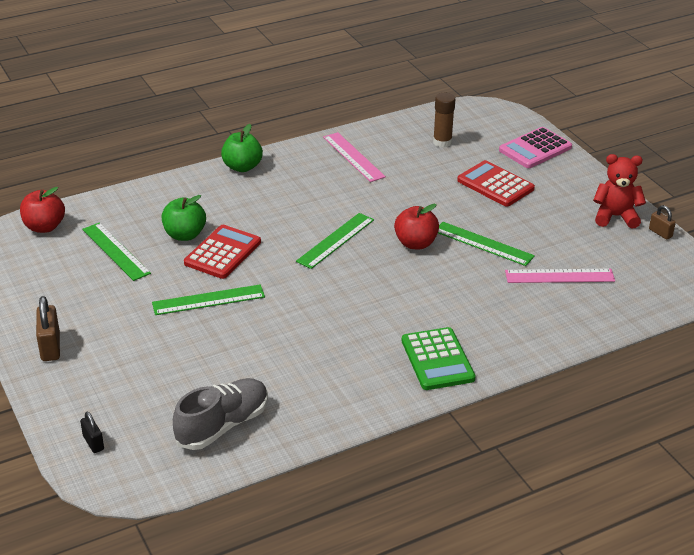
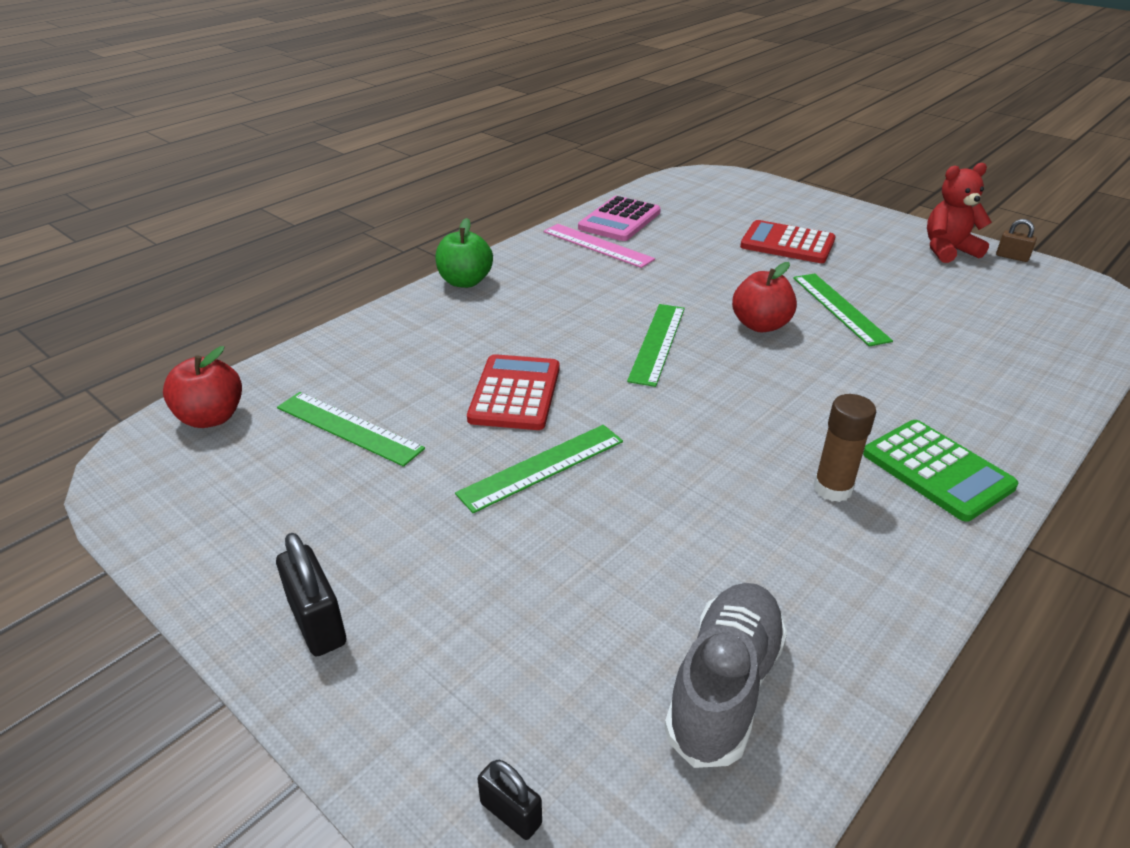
camera: 20 degrees left, 0 degrees up
(50, 347) = (317, 622): brown padlock -> black padlock
(184, 235) = (442, 381): green apple -> none
(442, 142) = (686, 213): brown glue stick -> brown glue stick (832, 489)
(483, 244) = (839, 308): green ruler -> green ruler turned 60 degrees clockwise
(535, 149) = (792, 202): pink calculator -> pink calculator (619, 220)
(559, 276) = (963, 325): pink ruler -> none

